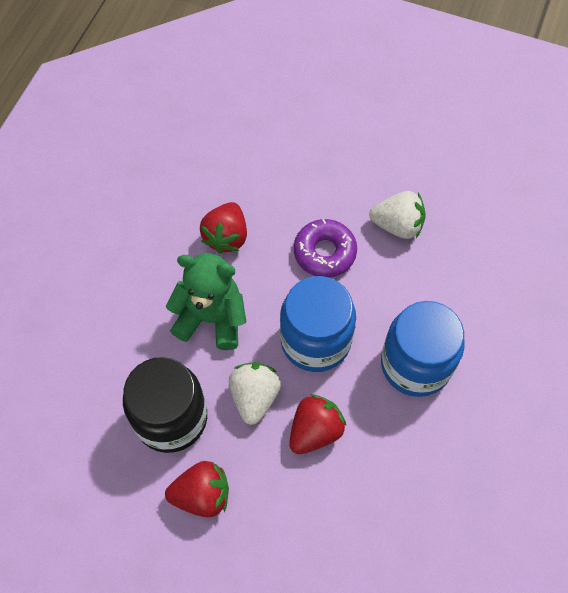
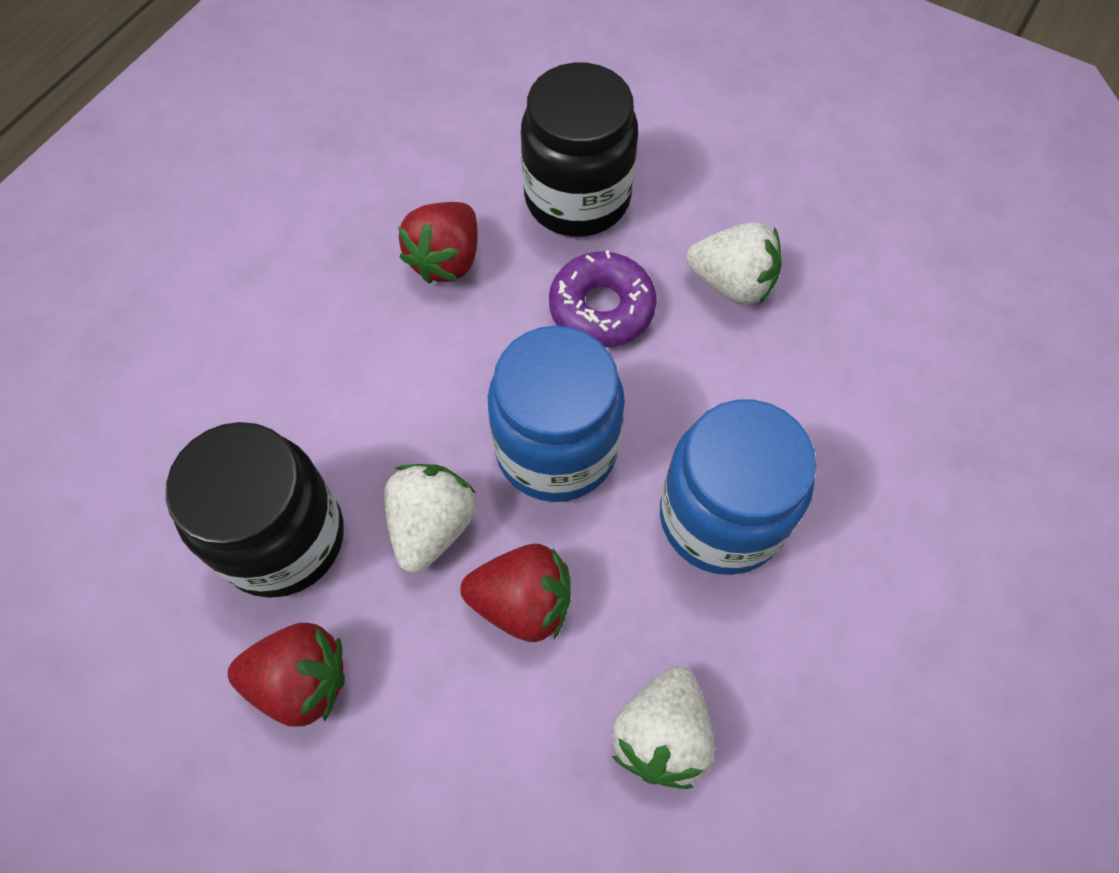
camera: 10 degrees right, 0 degrees up
(211, 318) = (391, 384): green teddy bear -> none
(296, 185) = (577, 198): none -> black jar
(315, 431) = (522, 602): red strawberry -> red strawberry turned 45 degrees clockwise
(404, 488) = (661, 734): none -> white strawberry

